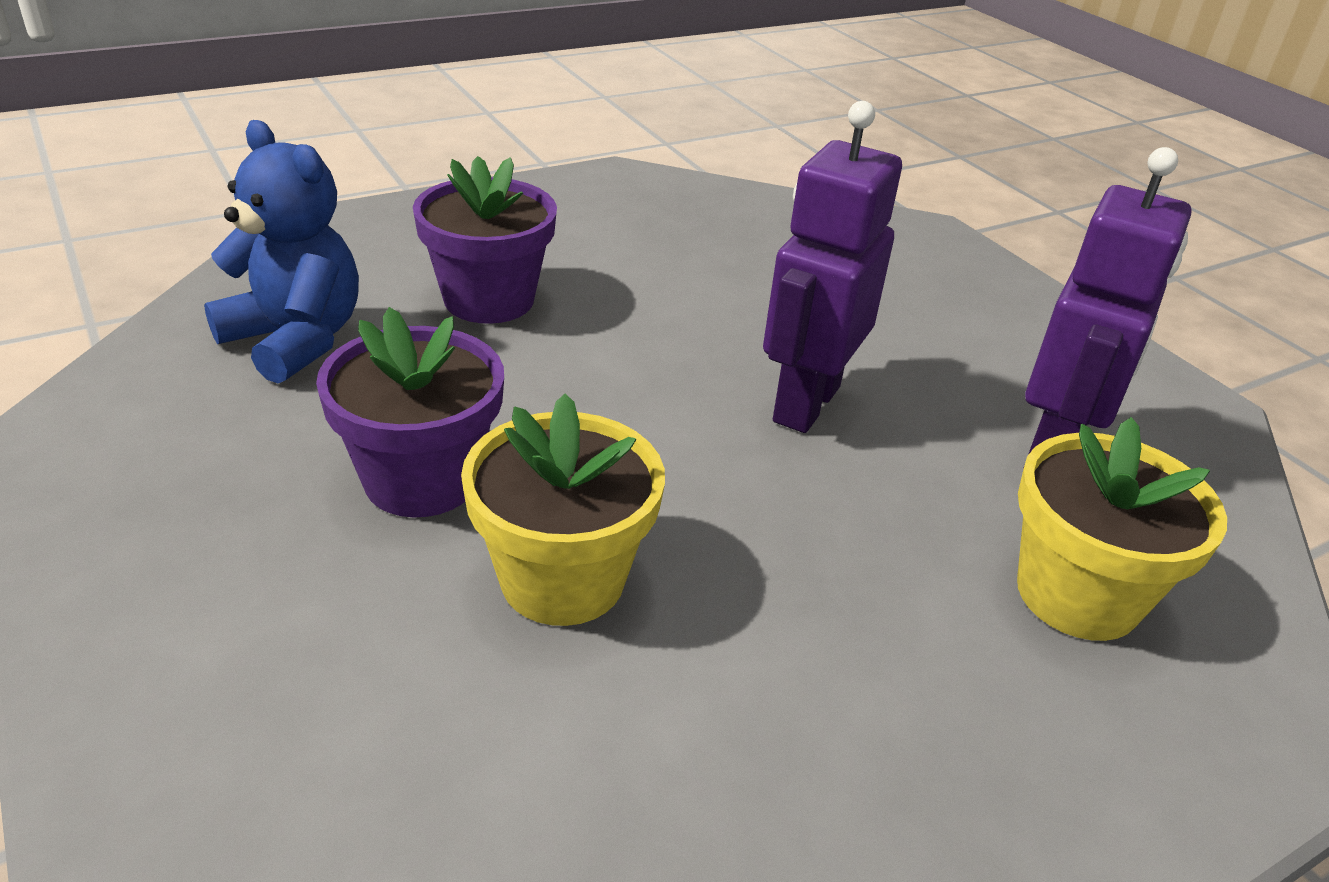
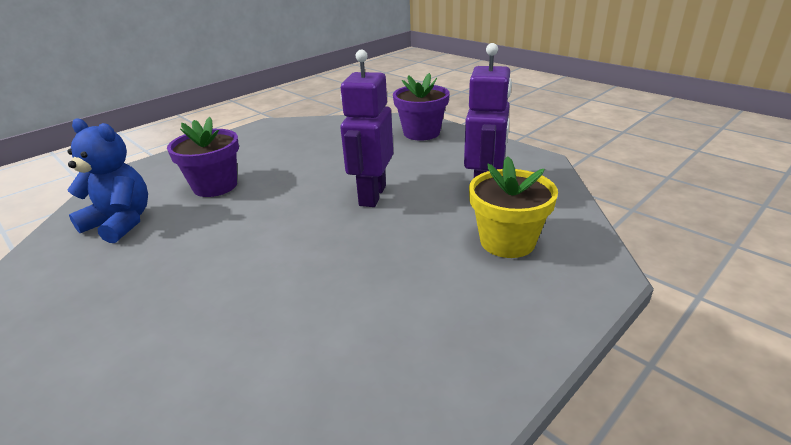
camera: 10 degrees left, 5 degrees down
(421, 479) = (196, 267): purple flower pot -> purple flower pot (421, 133)
(562, 579) = (274, 292): yellow flower pot -> none

